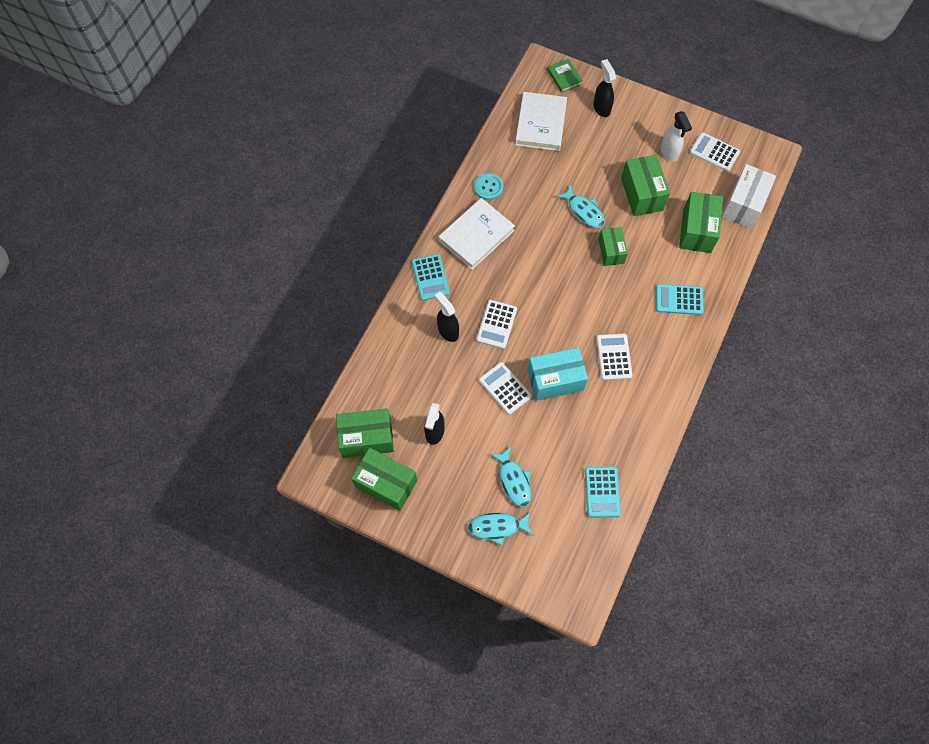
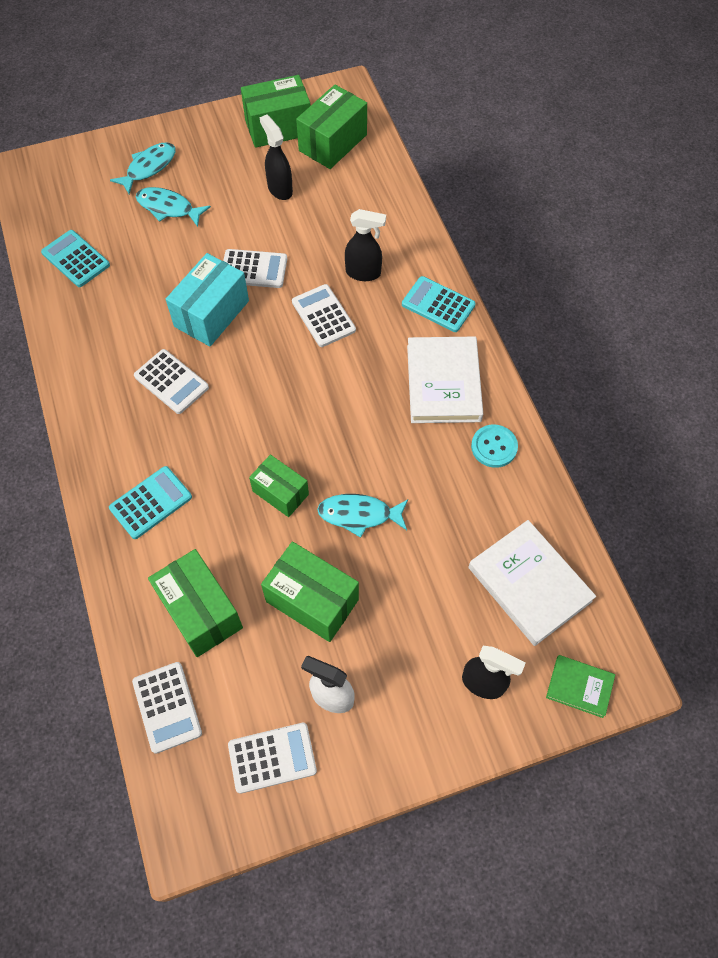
camera: 135 degrees right, 5 degrees down
(744, 205) = (167, 707): white box -> white calculator

